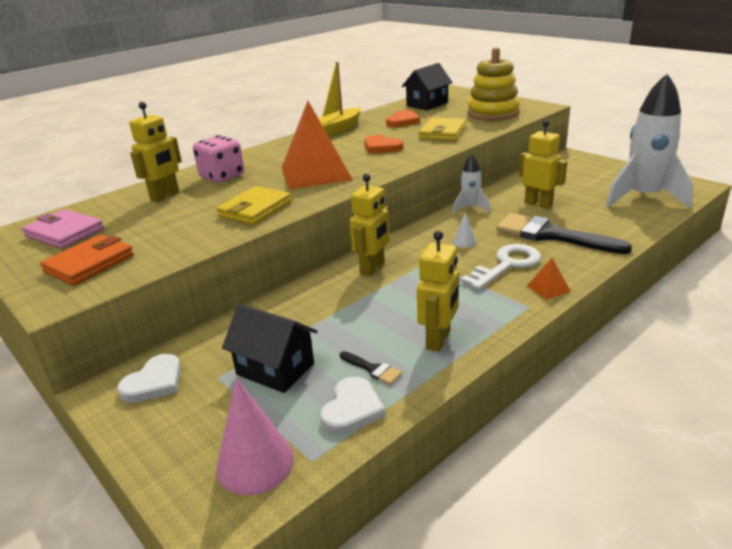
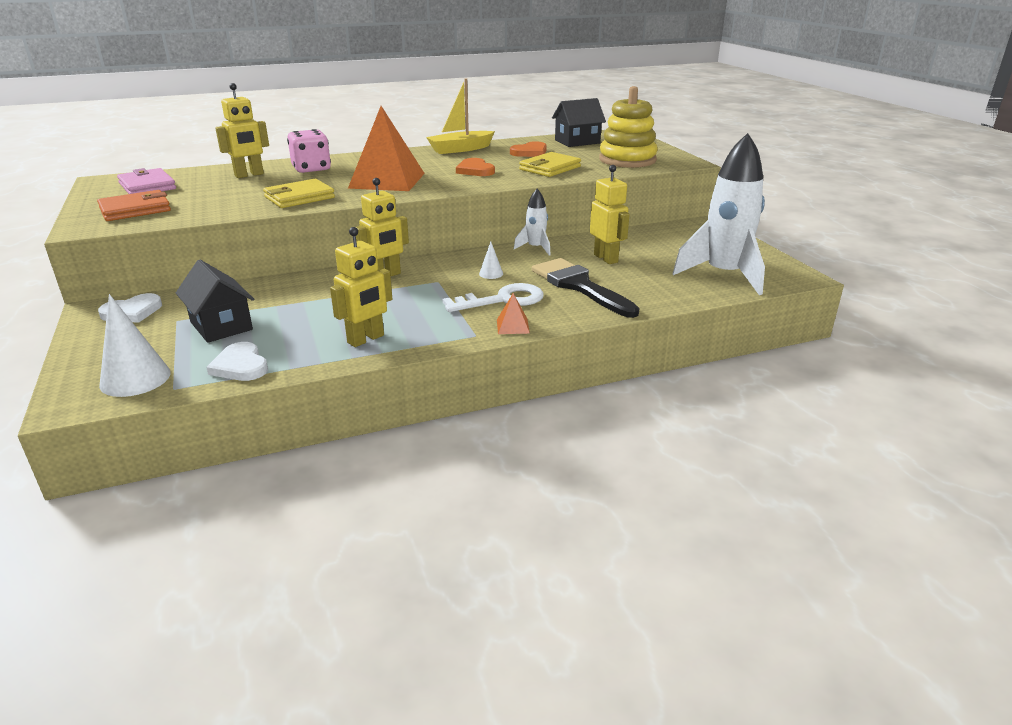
camera: 20 degrees right, 0 degrees up
(255, 463) = (135, 378): pink cone -> white cone
(352, 409) = (240, 366): white heart -> white heart turned 105 degrees clockwise
(373, 369) = (289, 345): black brush -> none

